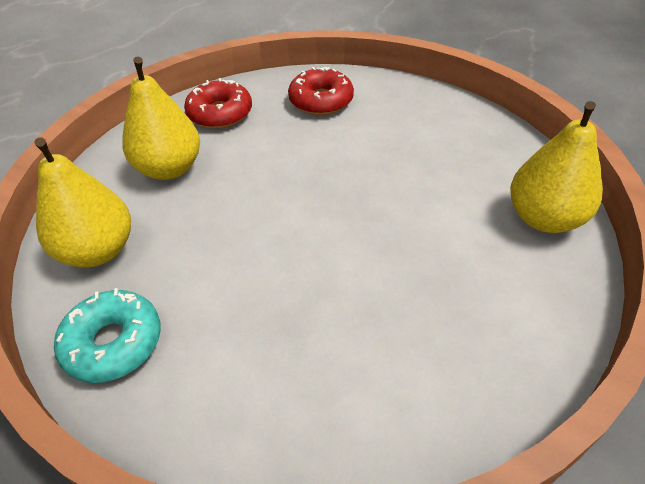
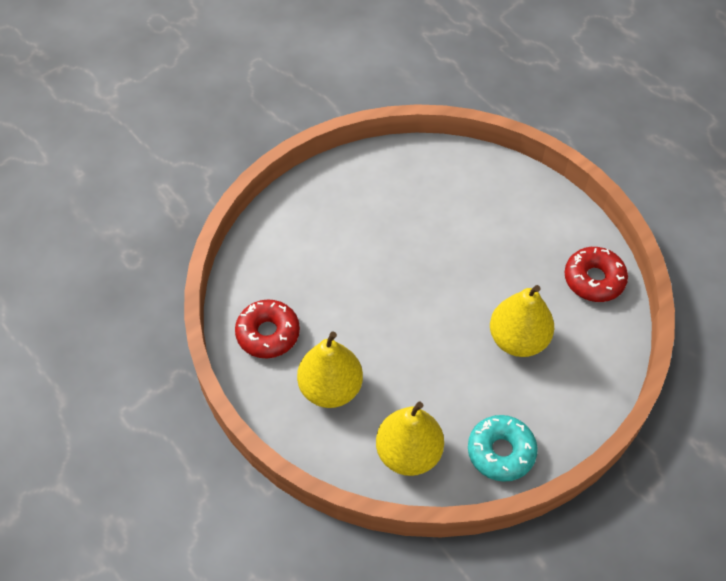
camera: 70 degrees left, 10 degrees up
(321, 101) = (290, 253): red donut -> red donut (594, 279)
(544, 218) = (492, 179): yellow pear -> yellow pear (518, 340)

